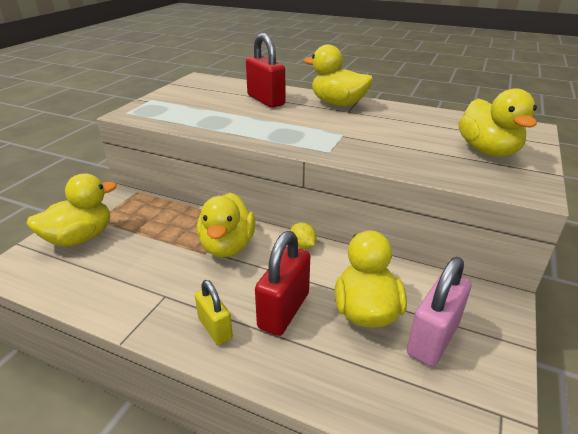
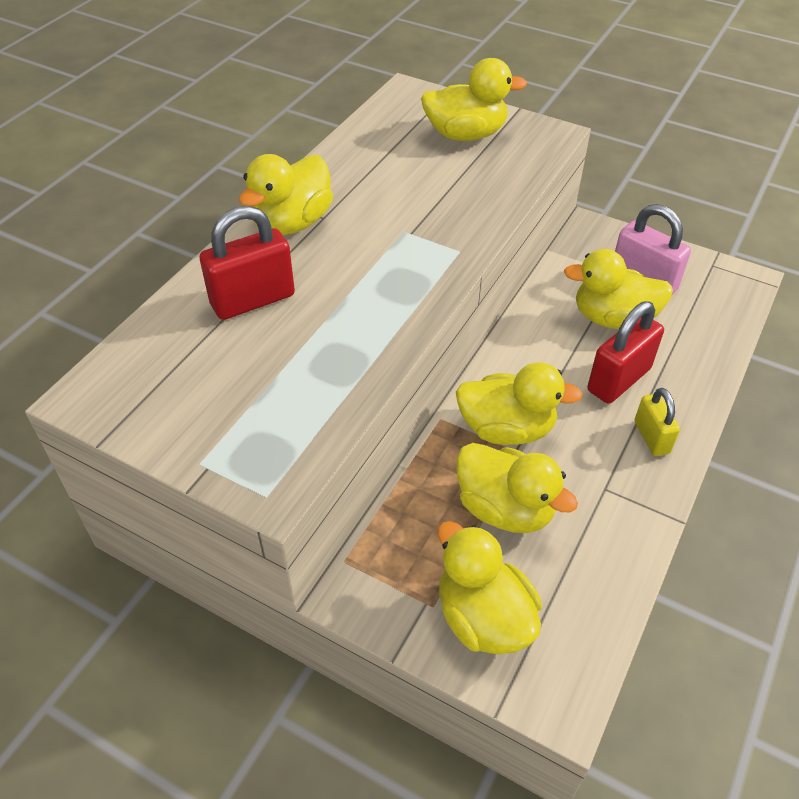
camera: 85 degrees left, 15 degrees up
(157, 246) = (505, 509): none -> yellow duck
(215, 328) = (651, 437): yellow padlock -> yellow padlock turned 75 degrees counterclockwise
(284, 310) = (619, 380): red padlock -> red padlock turned 75 degrees counterclockwise
(302, 245) = (506, 355): yellow lemon -> none

